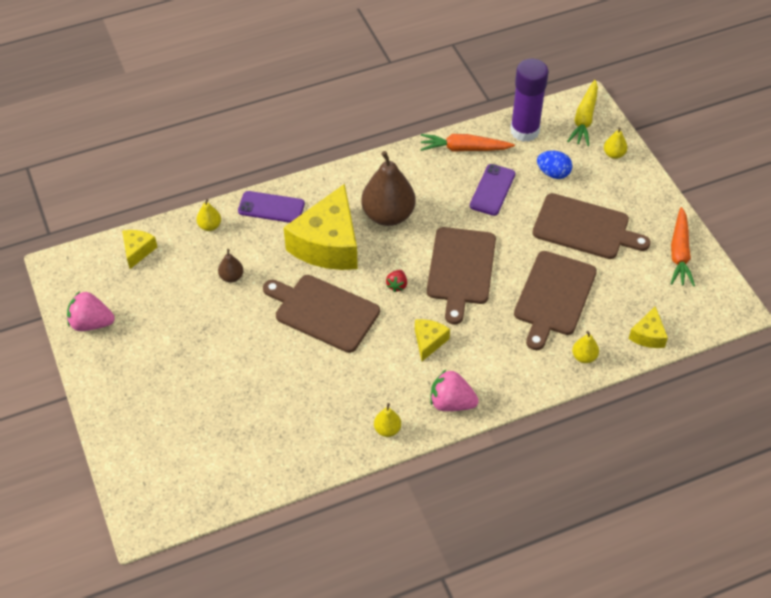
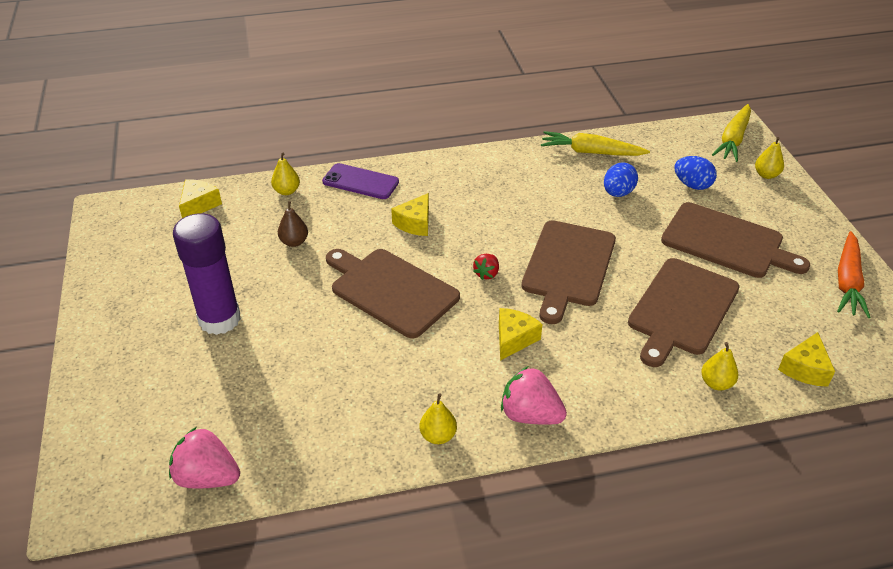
camera: 10 degrees right, 10 degrees down
(91, 323) = (117, 268): pink strawberry -> pink strawberry (207, 477)
(328, 244) = (415, 223): yellow cheese -> yellow cheese, size x0.46
(388, 215) = (491, 203): brown pear -> none
(464, 149) = (591, 152): orange carrot -> yellow carrot
(492, 190) = (618, 193): purple phone -> blue egg
(524, 131) = (662, 143): purple glue stick -> purple glue stick (219, 319)

